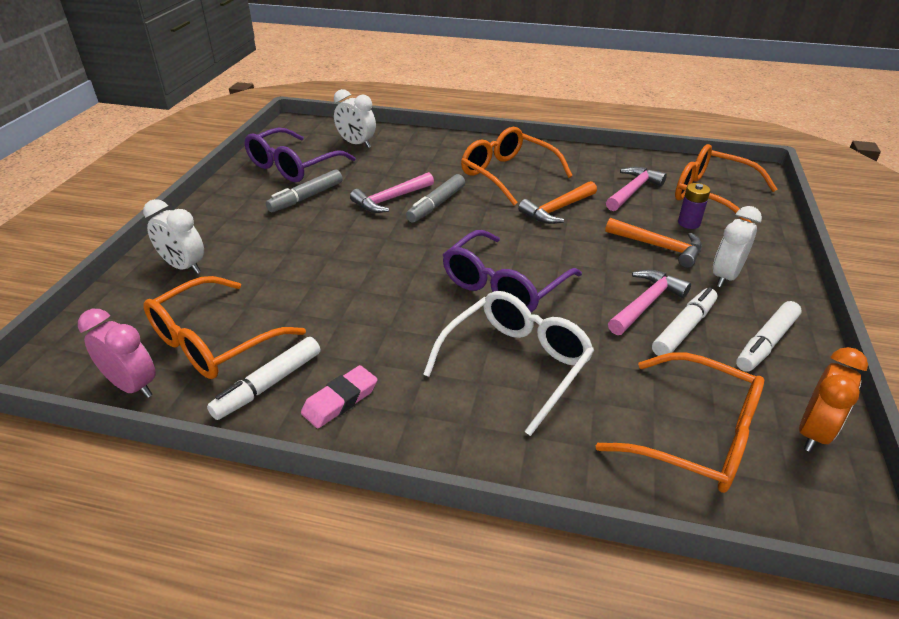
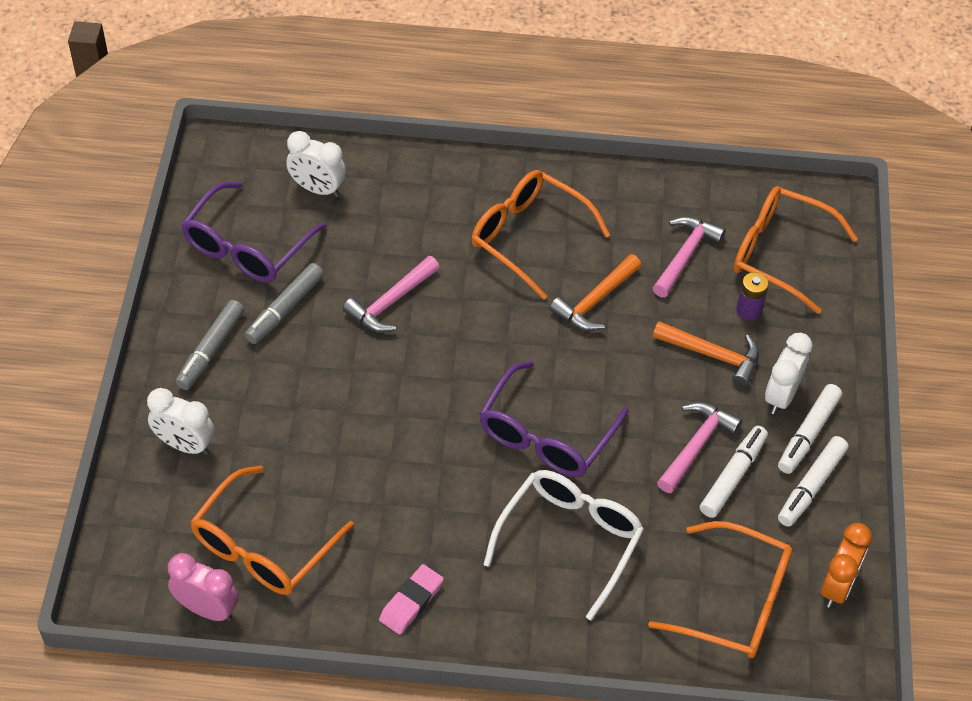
camera: 10 degrees left, 15 degrees up
(268, 384) = (337, 592): white marker -> white marker (808, 434)
(436, 205) = (449, 307): grey marker -> grey marker (211, 350)

